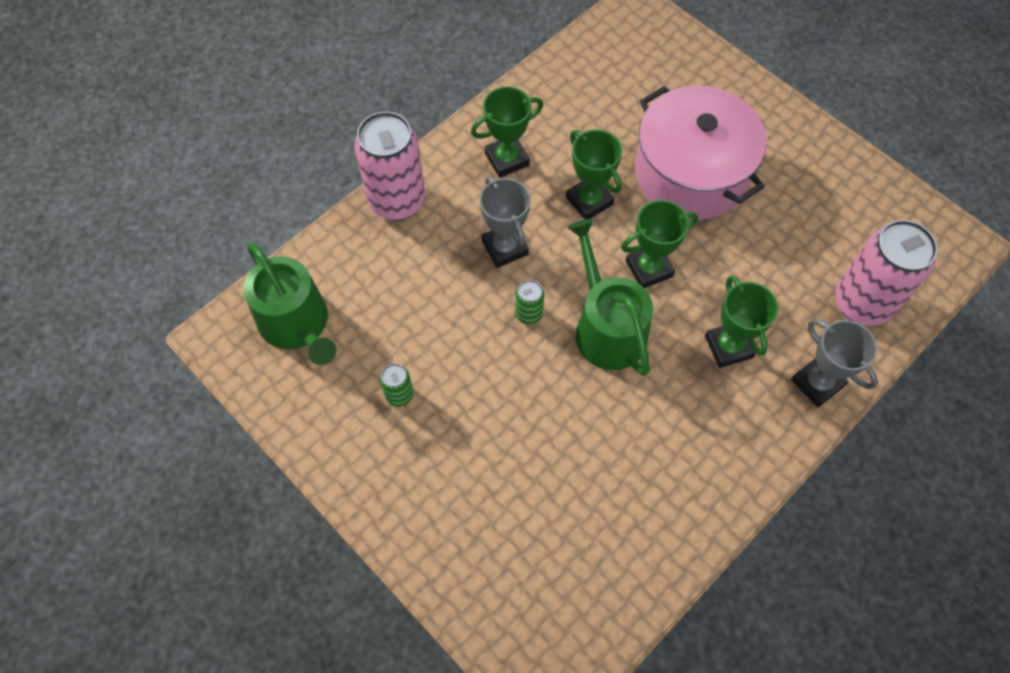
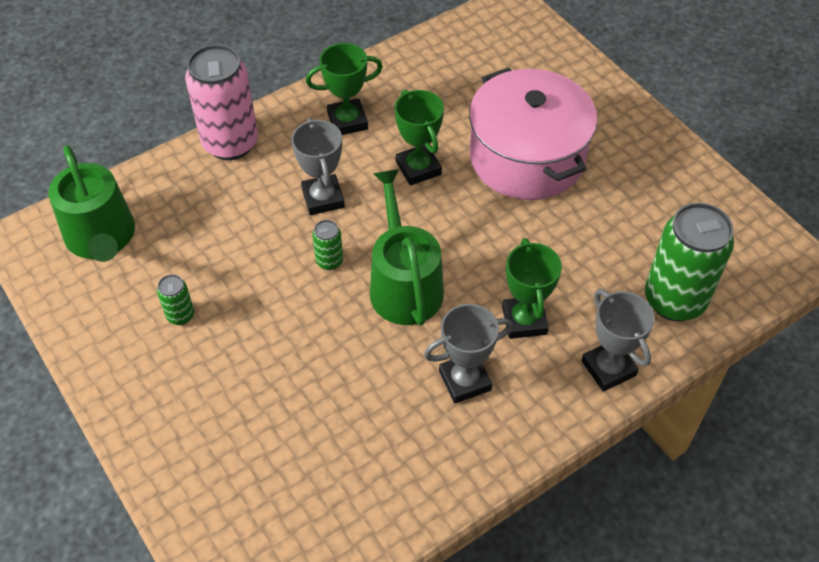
camera: 10 degrees right, 10 degrees down
(649, 269) = (461, 237): green trophy -> none
(688, 417) = (464, 380): none -> grey trophy
(862, 303) = (674, 300): pink can -> green can

